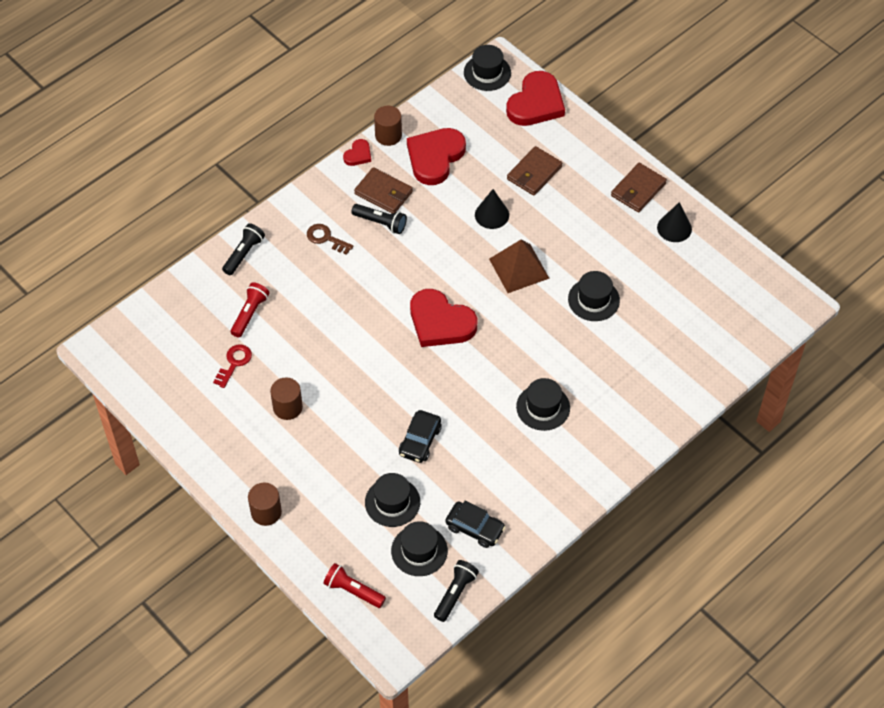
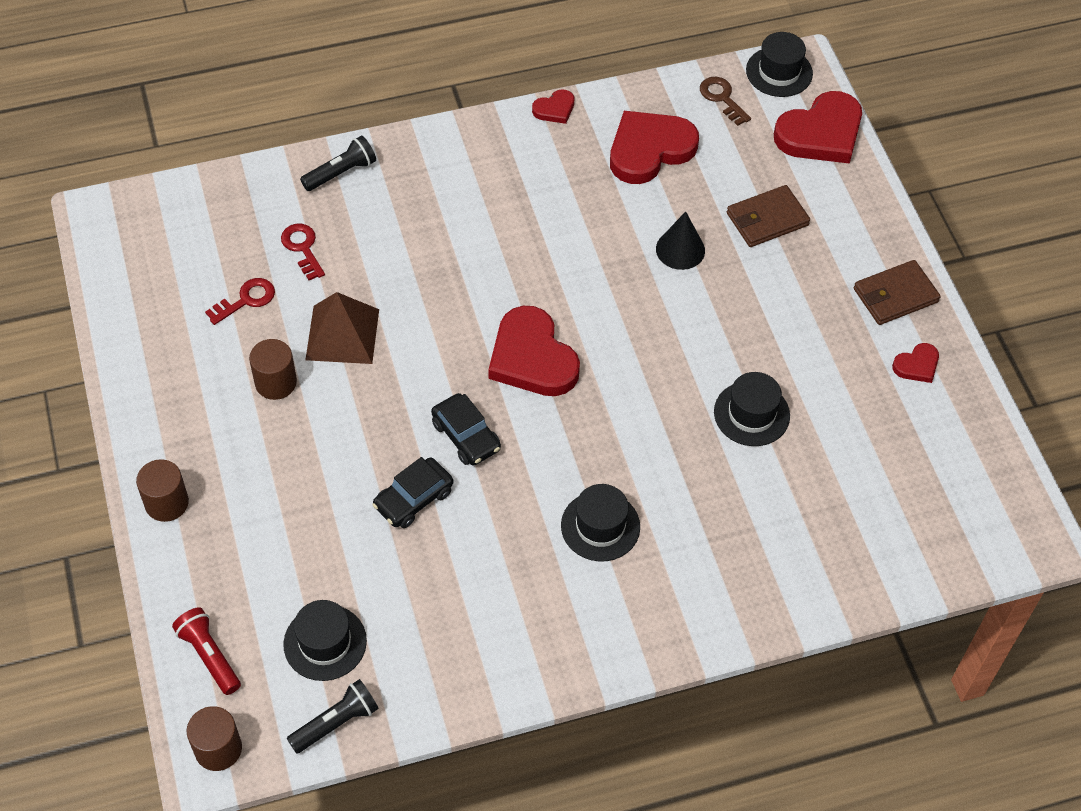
camera: 25 degrees right, 0 degrees up
(250, 314) = (302, 248): red flashlight -> red key
(326, 238) = (452, 194): brown key -> brown key (722, 98)
(381, 223) = (532, 203): black flashlight -> none
(383, 193) = (558, 167): brown wallet -> none
(388, 135) = (606, 100): brown cylinder -> brown cylinder (218, 749)
(392, 502) = (330, 562): black hat -> none
(475, 528) = (415, 646): black car -> black car (466, 436)
(519, 268) = (675, 332): brown pyramid -> brown pyramid (342, 334)
(674, 228) = (917, 365): black cone -> red heart

